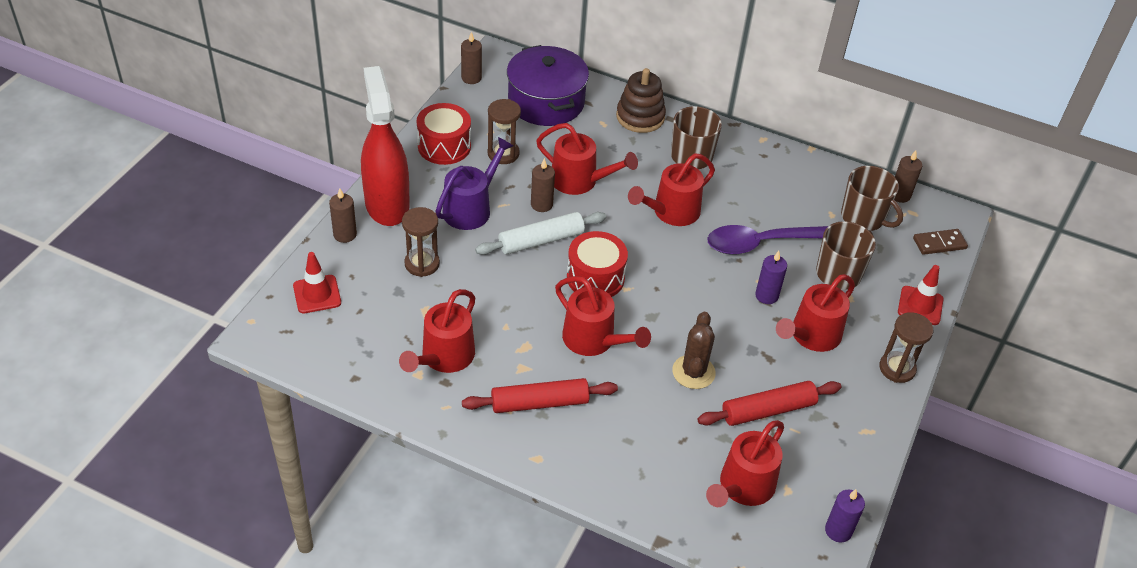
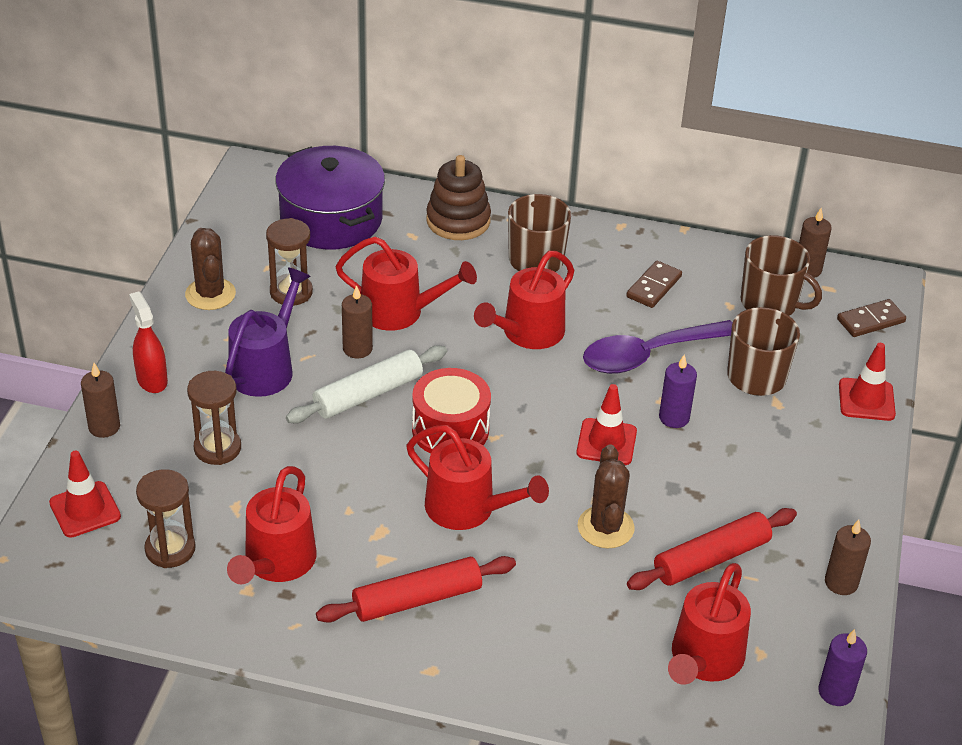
camera: 10 degrees left, 5 degrees down
(387, 205) = (152, 380): red spray bottle -> red spray bottle, size x0.49
(444, 146) = (210, 294): red drum -> brown cactus
(471, 78) = (225, 203): brown candle -> brown candle (841, 583)
(710, 306) = (606, 442): none -> red traffic cone
(776, 191) = (654, 287): none -> brown domino
(811, 336) = (742, 459): red watering can -> none
(897, 368) = (857, 481): brown hourglass -> brown hourglass (170, 549)

